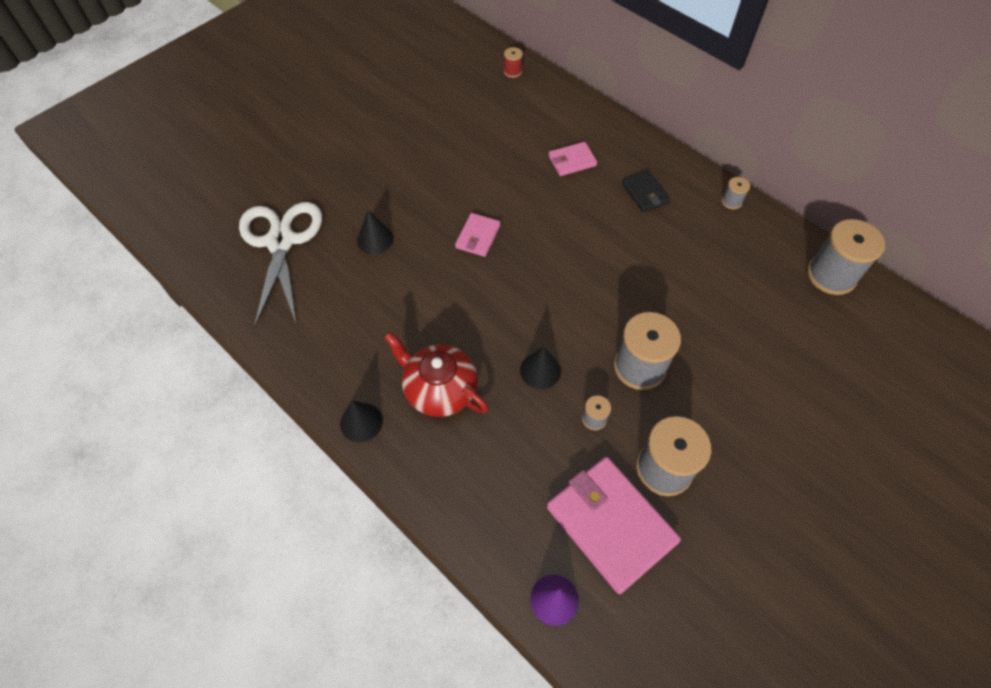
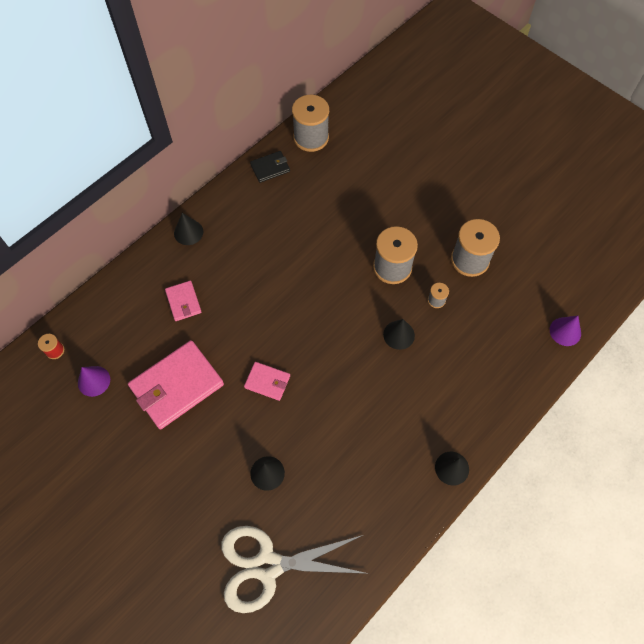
camera: 90 degrees left, 5 degrees up
(439, 389) = (419, 409): red teapot -> none
(481, 101) = (94, 381): none -> purple cone
(610, 524) = (512, 295): pink wallet -> pink wallet (176, 386)
(645, 193) = (226, 248): black wallet -> black wallet (270, 168)
(661, 160) = (188, 232): none -> black cone
(731, 201) = (238, 188): grey spool -> none

